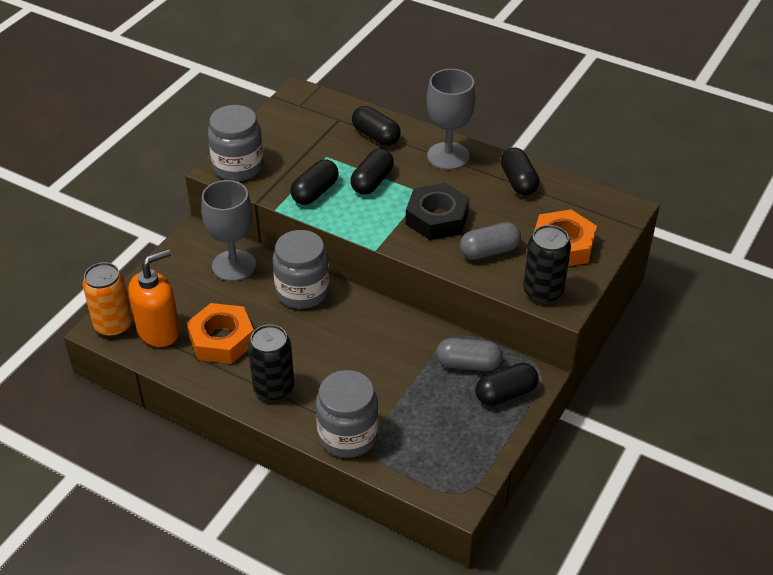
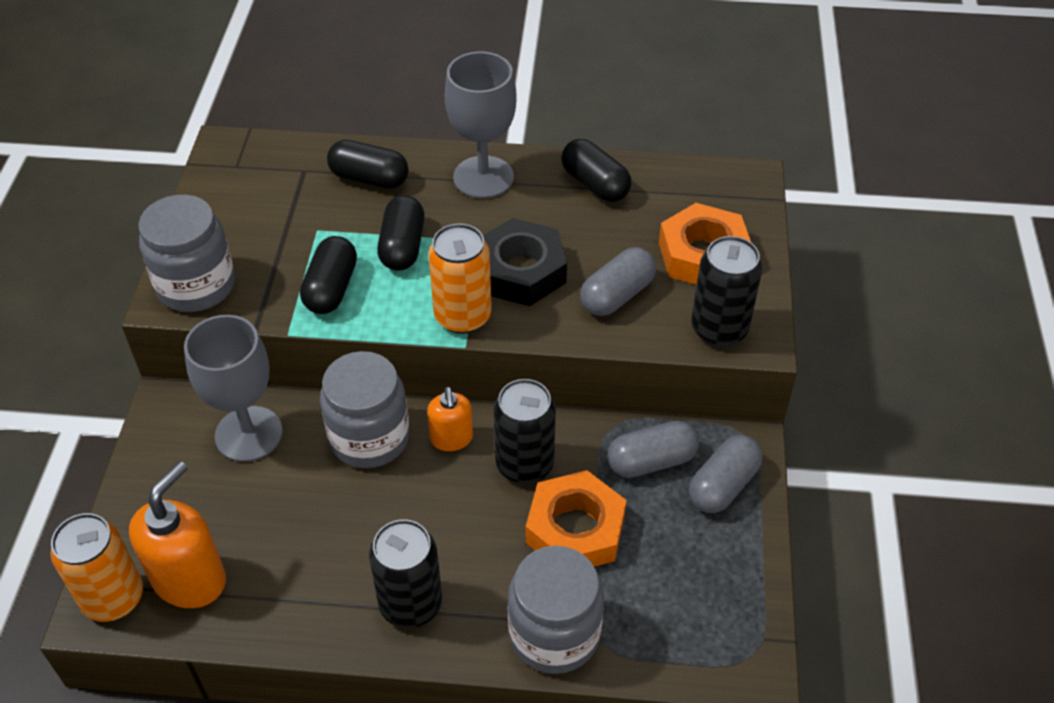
camera: 25 degrees left, 5 degrees up
(222, 339) = (293, 557): orange nut -> orange nut (575, 529)
(351, 308) = (451, 439): none -> orange soap dispenser
(384, 232) = (462, 316): none -> orange can
(387, 338) = (524, 464): none -> black can
(505, 394) = (723, 486): black capsule -> grey capsule

